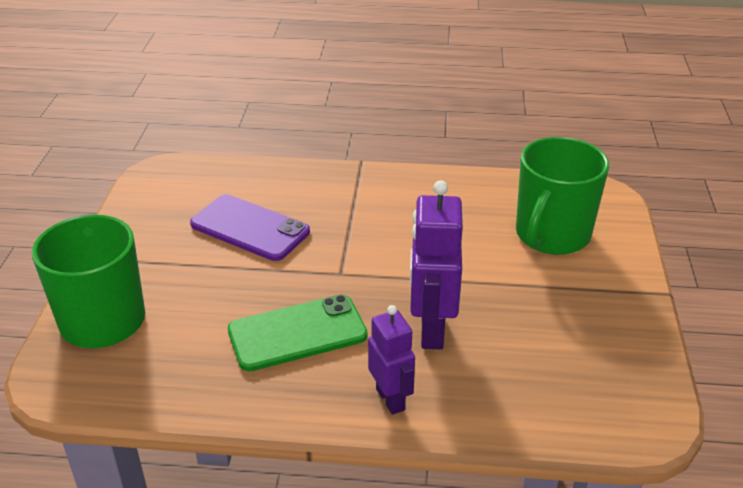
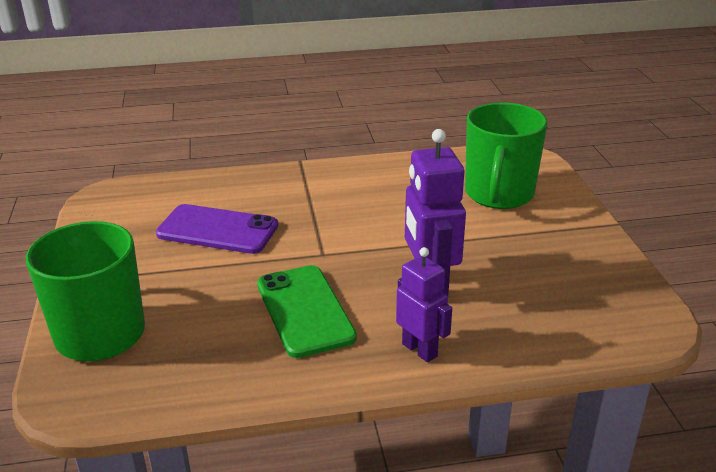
camera: 15 degrees left, 5 degrees down
(297, 333) = (305, 310): green phone -> green phone turned 75 degrees counterclockwise

